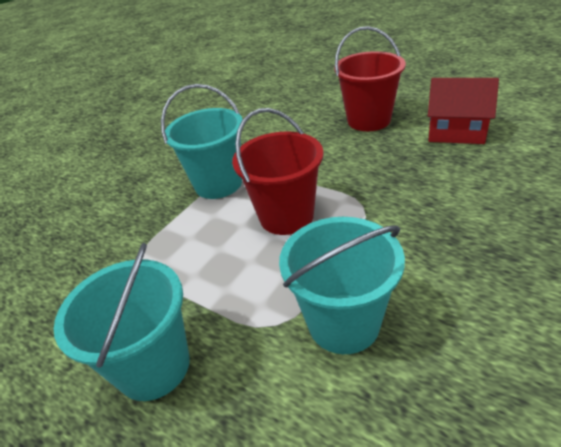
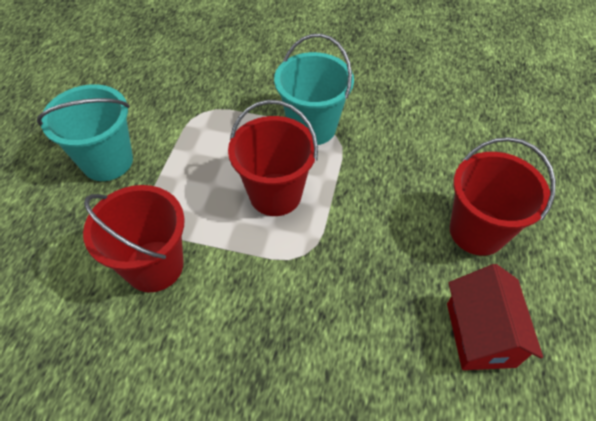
camera: 65 degrees right, 15 degrees up
(343, 323) = (154, 266): turquoise bucket -> red bucket

